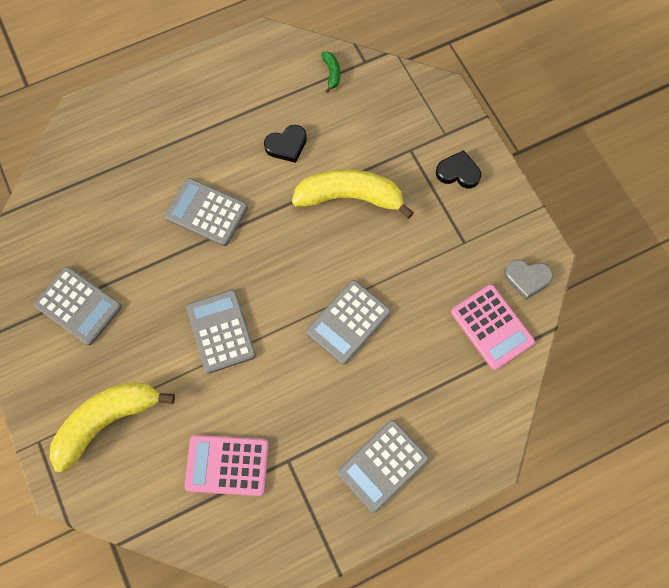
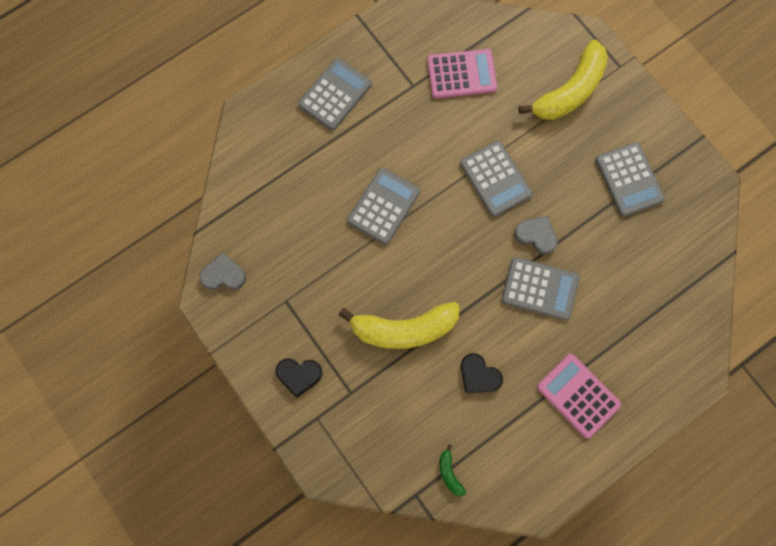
camera: 170 degrees right, 5 degrees up
(78, 306) = (629, 180): grey calculator -> grey calculator turned 135 degrees counterclockwise
(195, 264) = (536, 235): none -> grey heart
(286, 145) = (478, 375): black heart -> black heart turned 105 degrees counterclockwise
(491, 327) = (253, 223): pink calculator -> pink calculator (578, 395)

